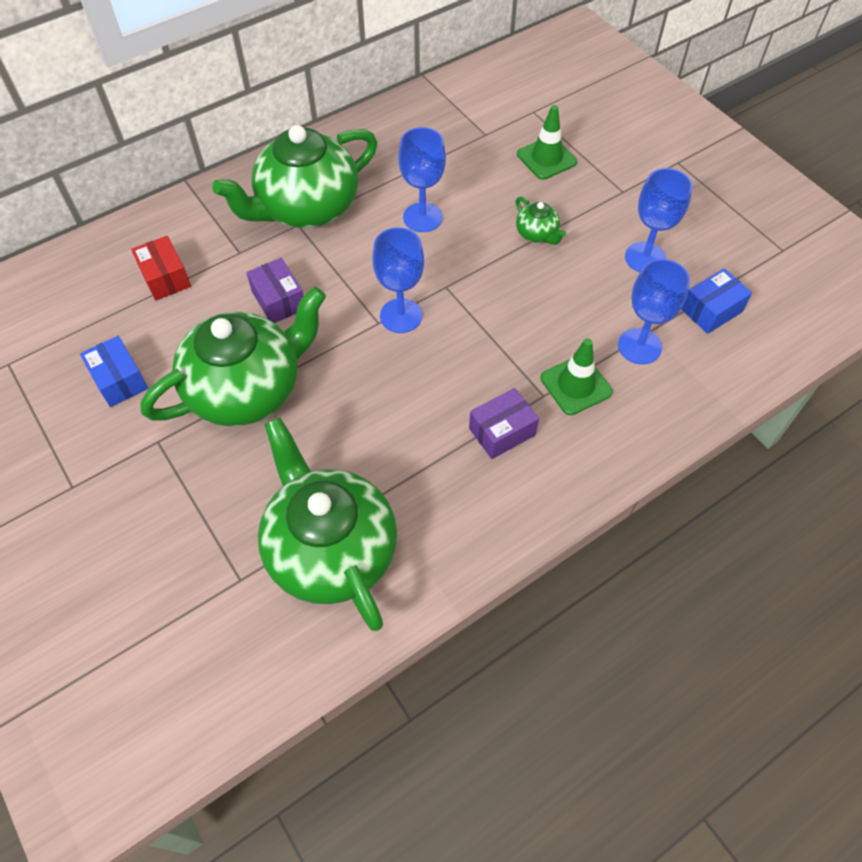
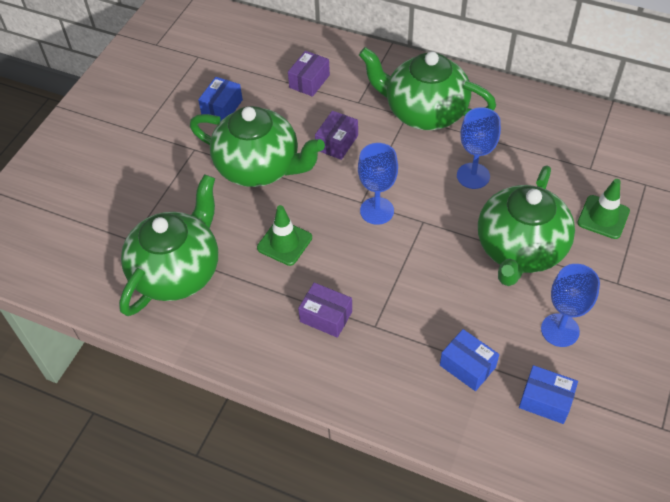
camera: 60 degrees right, 5 degrees down
(165, 278) = (309, 81): red box -> purple box
(537, 234) = (520, 249): green teapot -> green teapot, size x2.42
(576, 385) = (399, 341): green traffic cone -> green traffic cone (284, 243)
(639, 346) = (467, 366): blue goblet -> blue box

